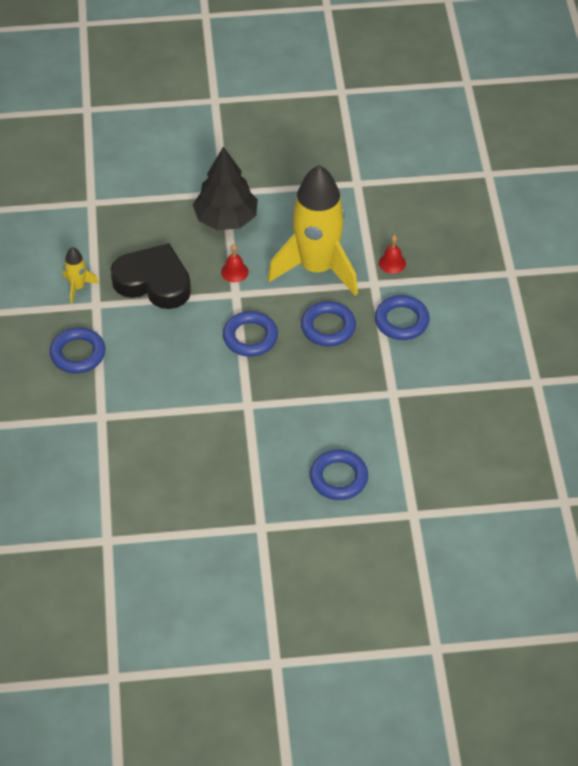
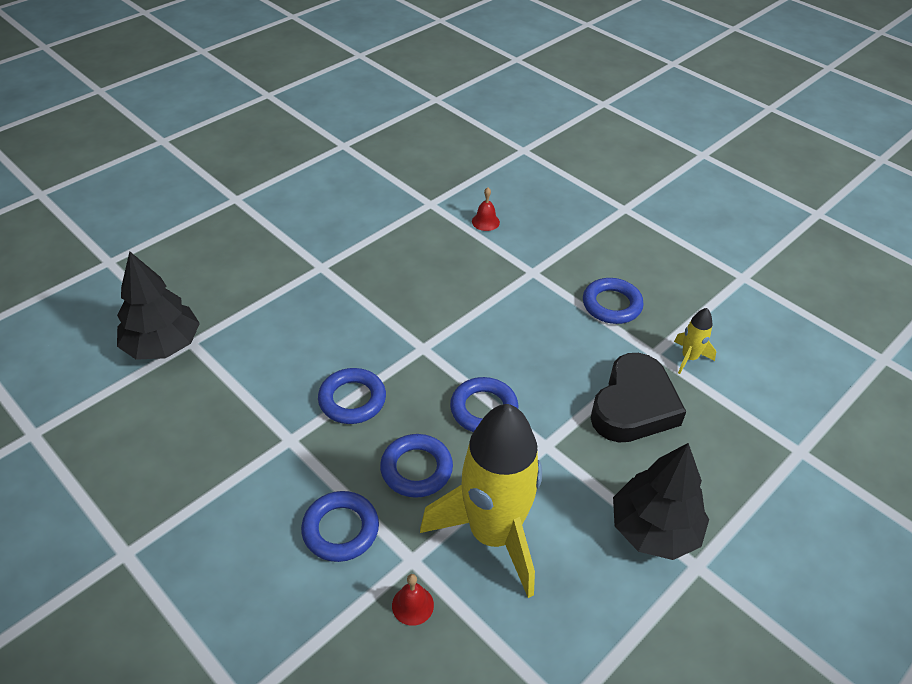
camera: 140 degrees right, 5 degrees down
(153, 282) = (633, 406): black heart -> black heart turned 45 degrees counterclockwise
(234, 272) = (573, 469): red bell -> red bell (485, 221)
(338, 478) = (284, 334): blue ring -> blue ring (352, 400)
(436, 524) = (163, 345): none -> black tree

